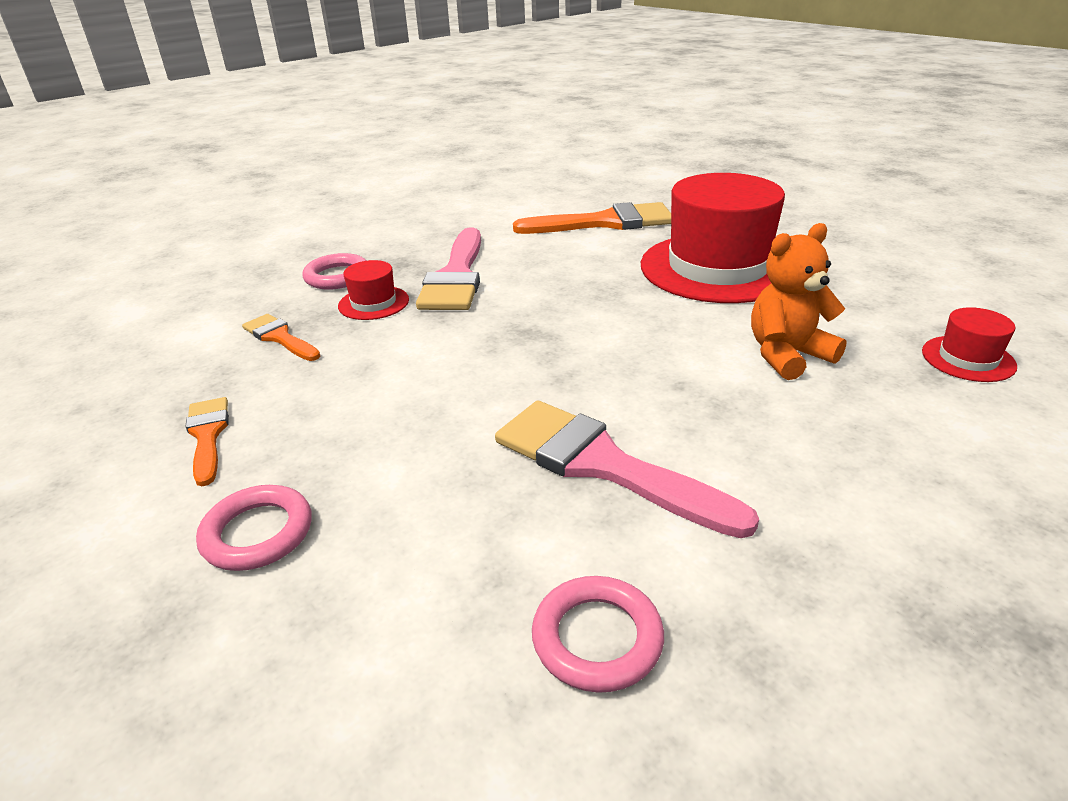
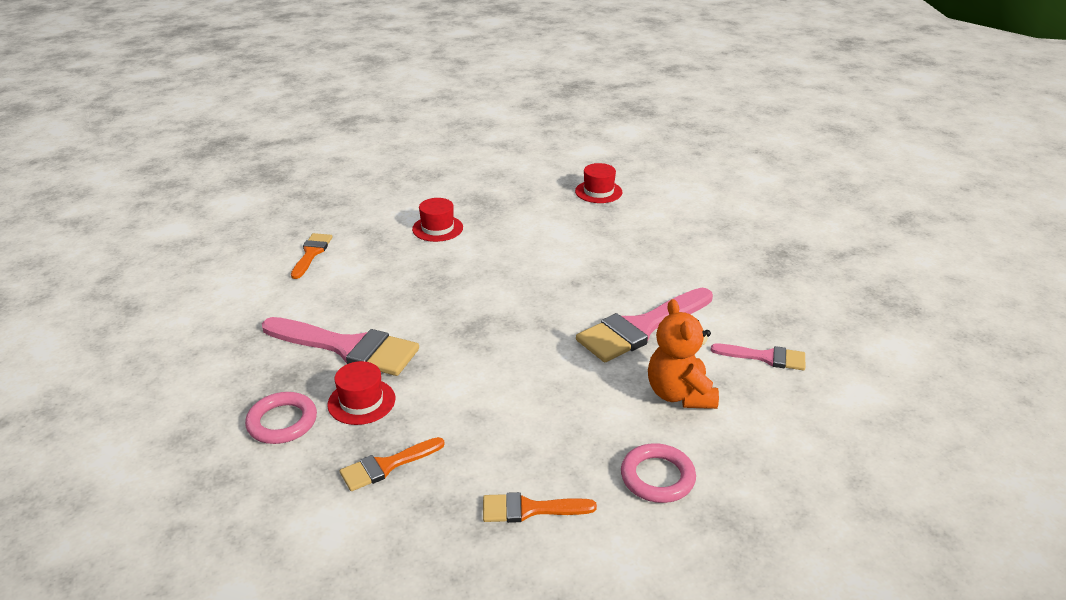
camera: 75 degrees left, 0 degrees up
(597, 638) = (765, 357): pink ring -> pink brush
(605, 222) = (311, 253): orange brush -> orange brush, size x0.54
(718, 268) = (437, 228): red hat -> red hat, size x0.43
(787, 355) = (564, 239): orange teddy bear -> orange teddy bear (679, 394)

